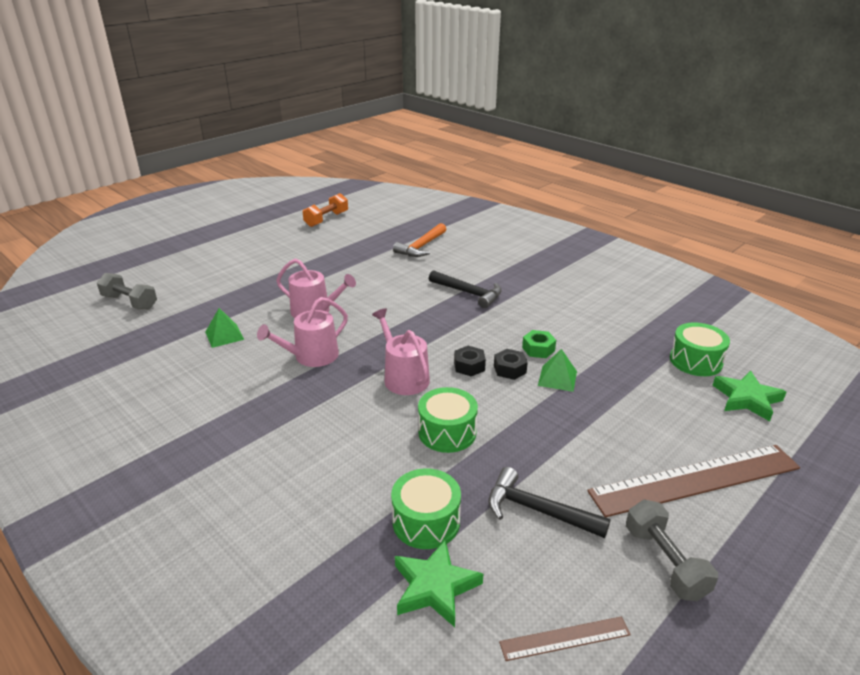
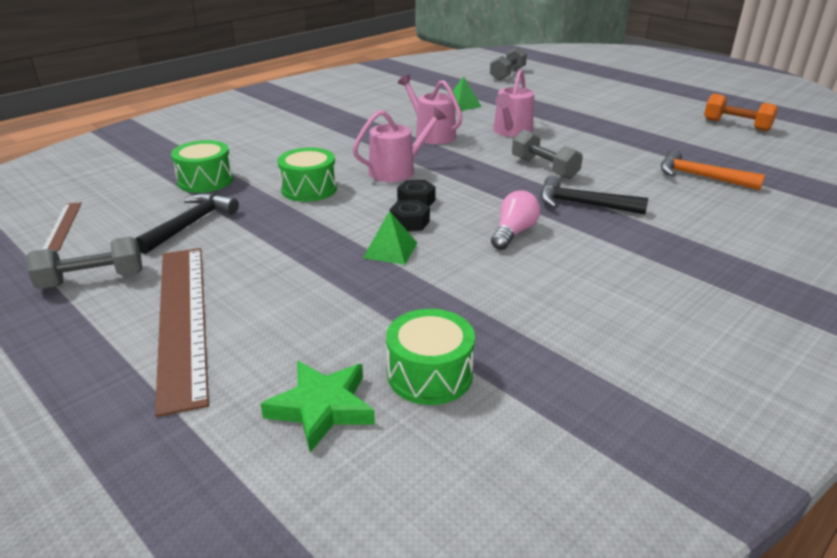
camera: 90 degrees right, 0 degrees up
(403, 302) = (544, 168): none -> grey dumbbell
(435, 587) = (143, 183): green star -> none
(469, 293) = (582, 204): black hammer -> black hammer turned 75 degrees clockwise
(518, 323) = (513, 233): none -> pink light bulb
(538, 349) = (453, 242): green nut -> none

